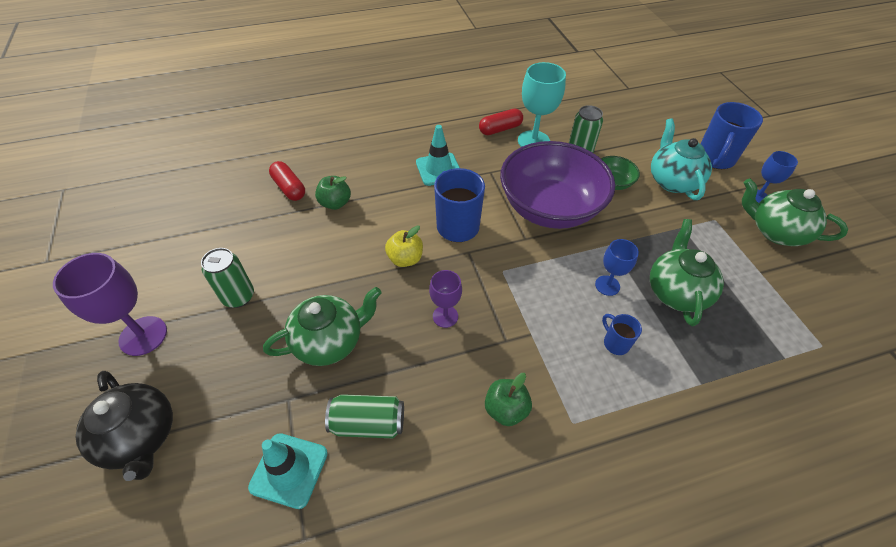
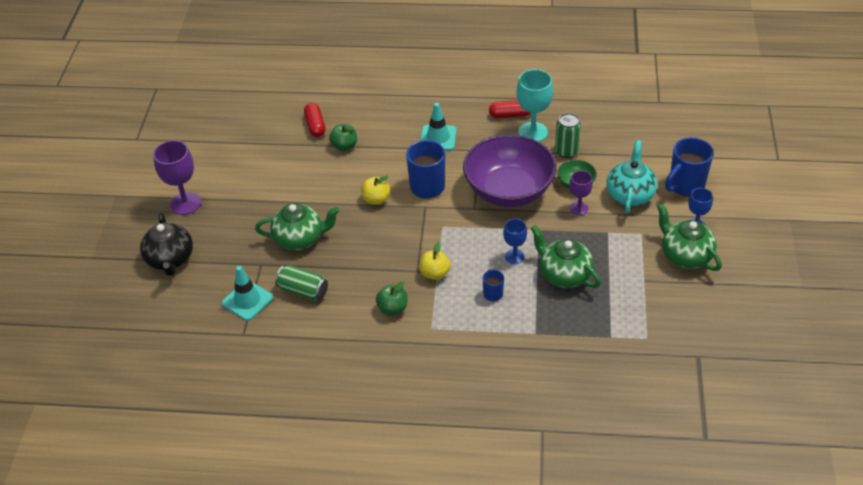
camera: 25 degrees right, 5 degrees down
(238, 296) = (252, 195): green can -> none
(445, 316) = (384, 244): purple goblet -> purple goblet (578, 208)
(530, 337) = (435, 273): none -> yellow apple
(676, 291) = (564, 274): green teapot -> green teapot turned 75 degrees counterclockwise

